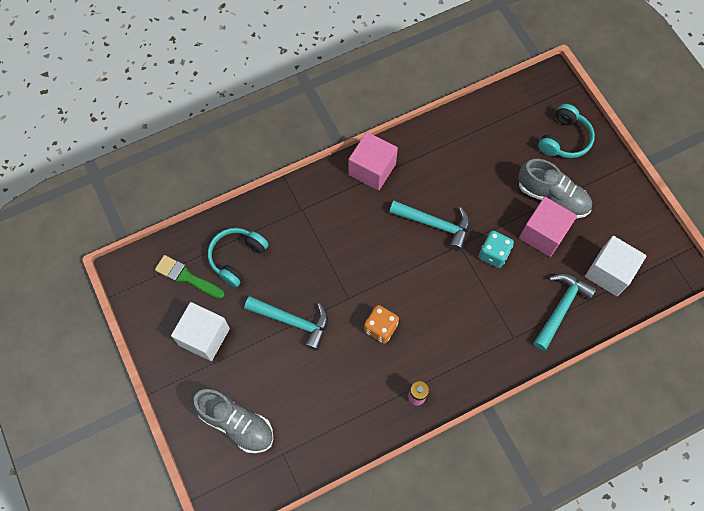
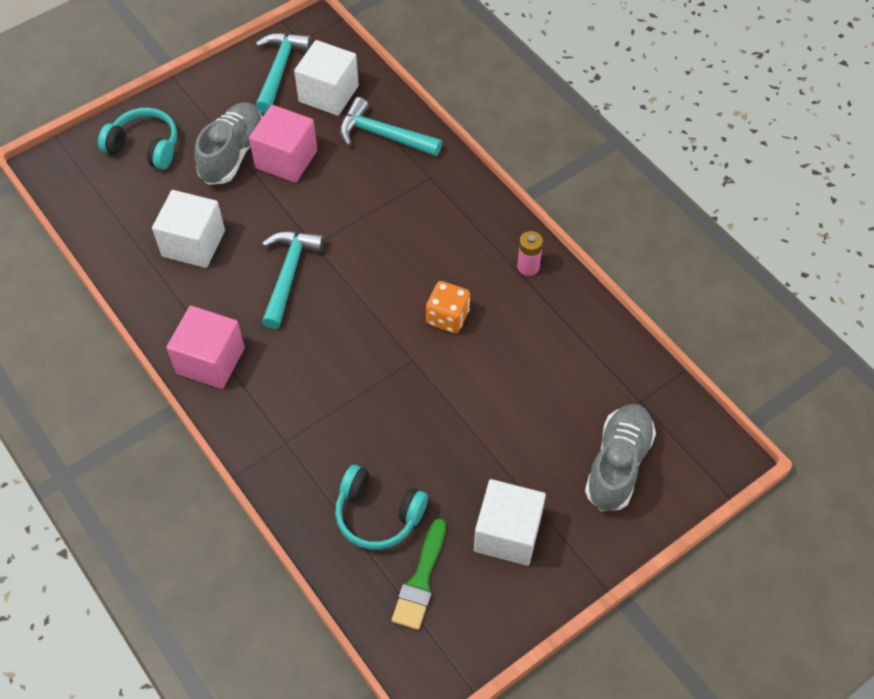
camera: 100 degrees left, 10 degrees down
(293, 321) = (460, 422): turquoise hammer -> turquoise hammer (279, 70)
(471, 165) = (193, 243): none -> white cube
(493, 254) = (322, 207): turquoise dice -> none

